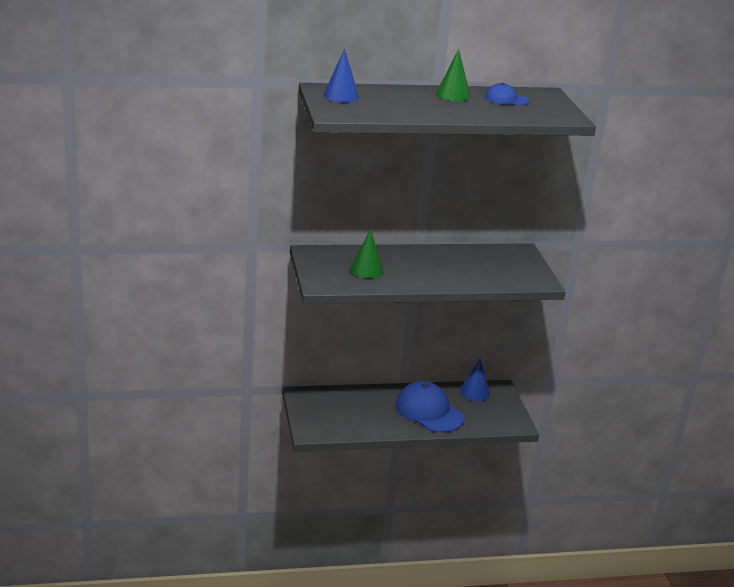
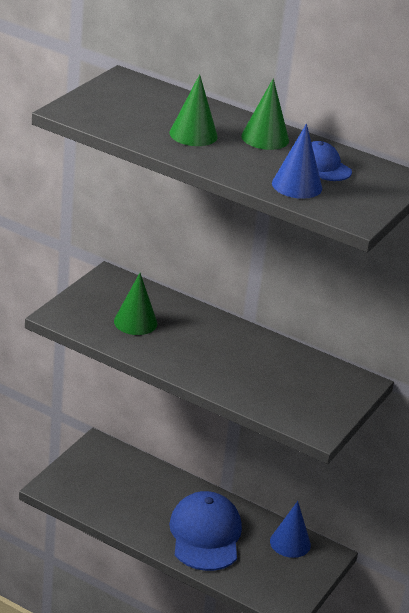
camera: 40 degrees right, 5 degrees up
(341, 96) = (127, 94): blue cone -> blue cone (297, 185)
(418, 105) = (193, 134): none -> green cone

